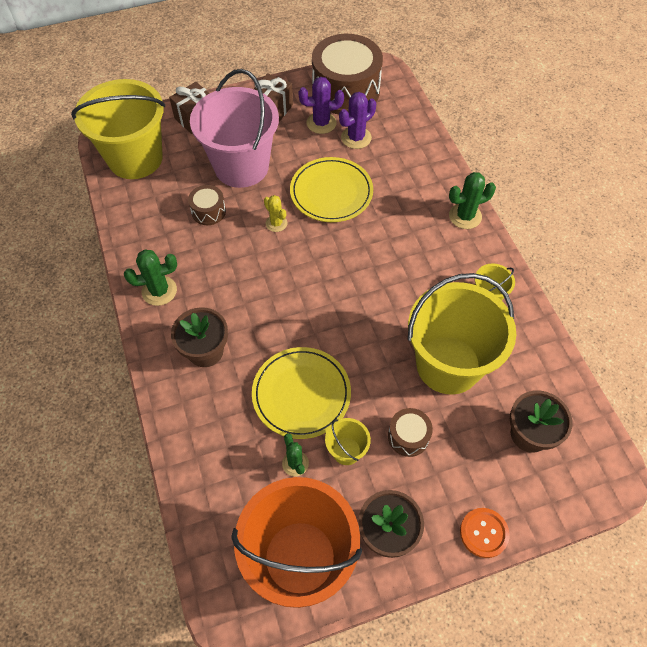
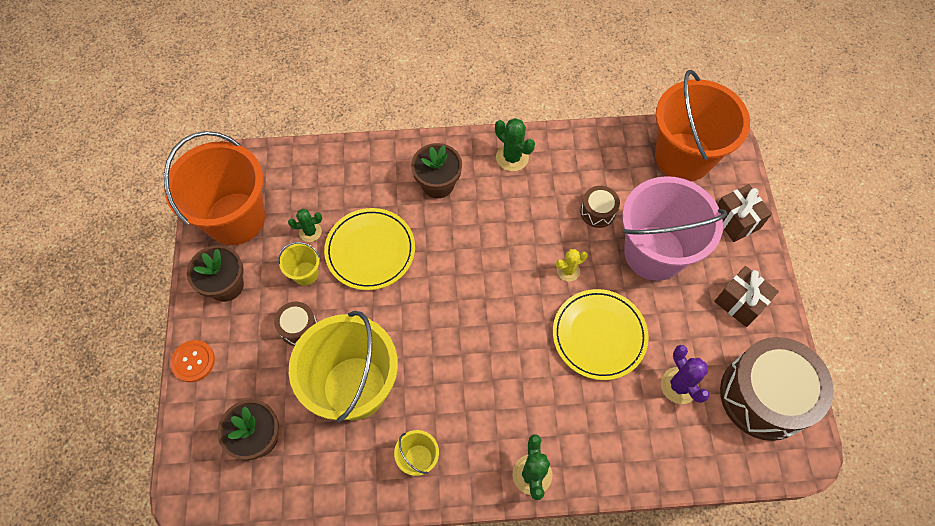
camera: 105 degrees right, 5 degrees up
(135, 158) = (683, 157): yellow bucket -> orange bucket
(159, 291) = (512, 157): green cactus -> green cactus turned 45 degrees counterclockwise
(321, 123) = (710, 352): purple cactus -> none

